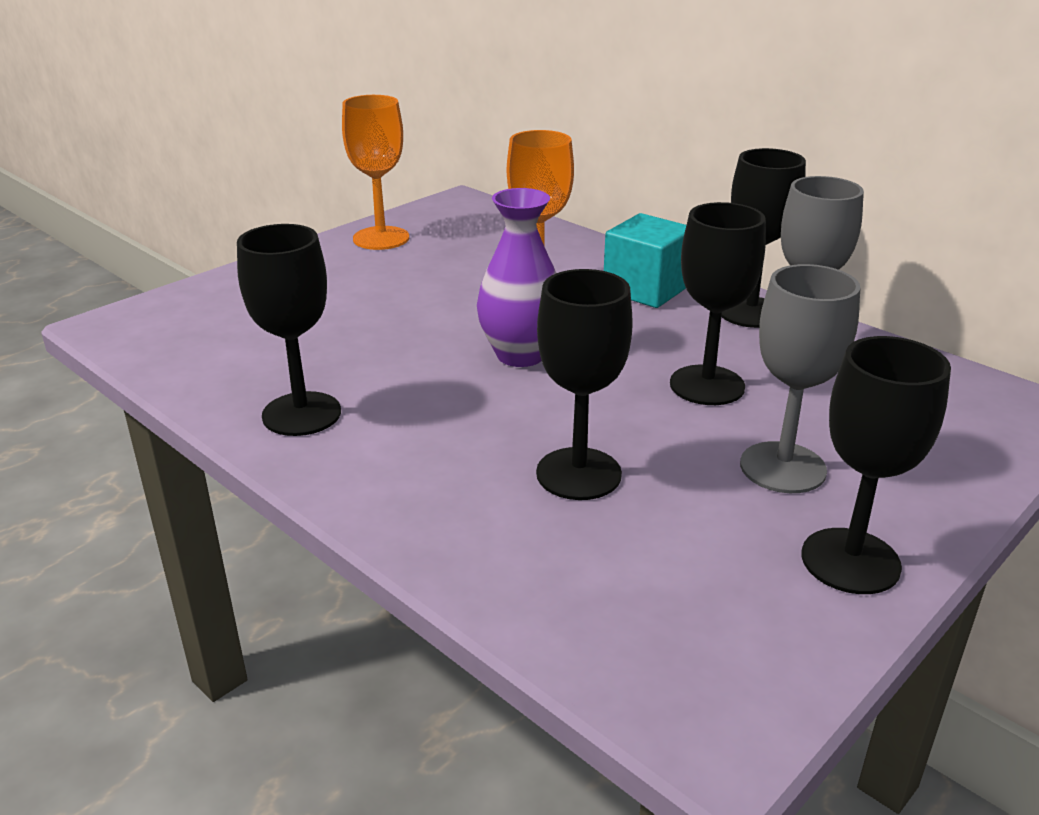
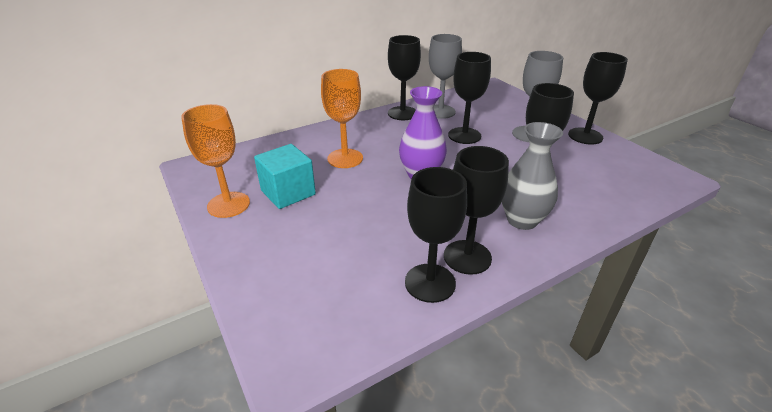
camera: 75 degrees left, 5 degrees up
(241, 389) = (430, 283): none -> black goblet
(415, 463) = (522, 220): none -> grey vase
(646, 289) = (365, 131): turquoise cube -> turquoise cube (288, 192)

